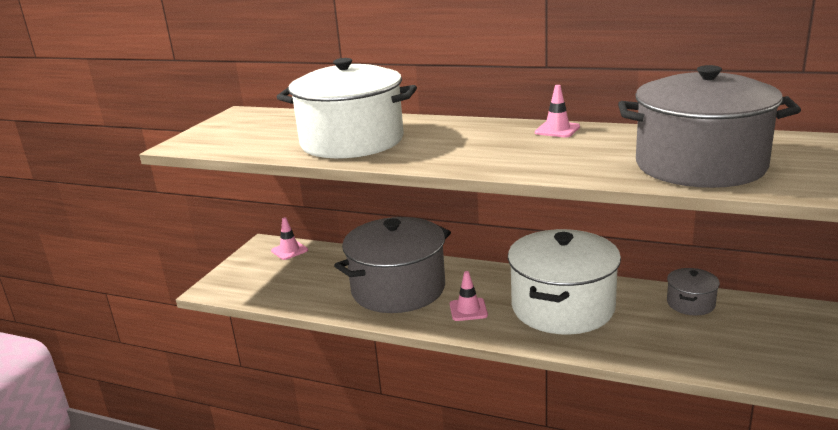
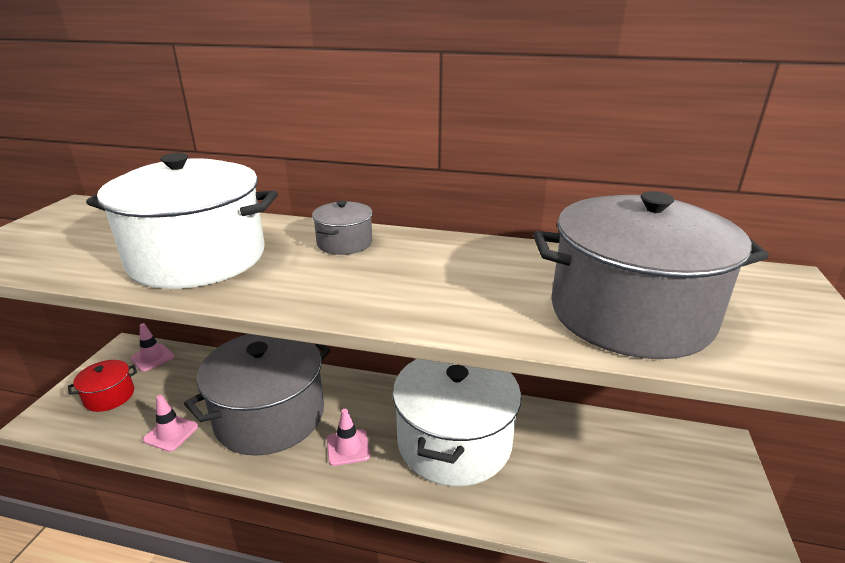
camera: 10 degrees left, 5 degrees up
(260, 275) = (109, 396): none -> red pot
(557, 130) = (451, 246): pink traffic cone -> pink traffic cone (171, 433)
(690, 303) = (590, 433): grey pot -> grey pot (344, 243)

